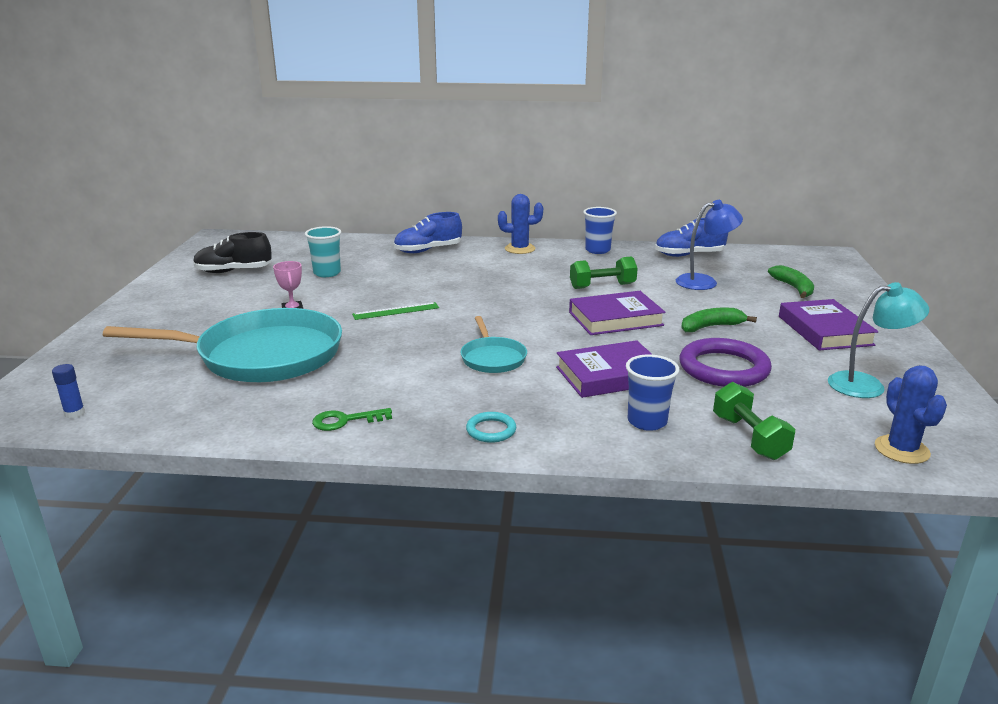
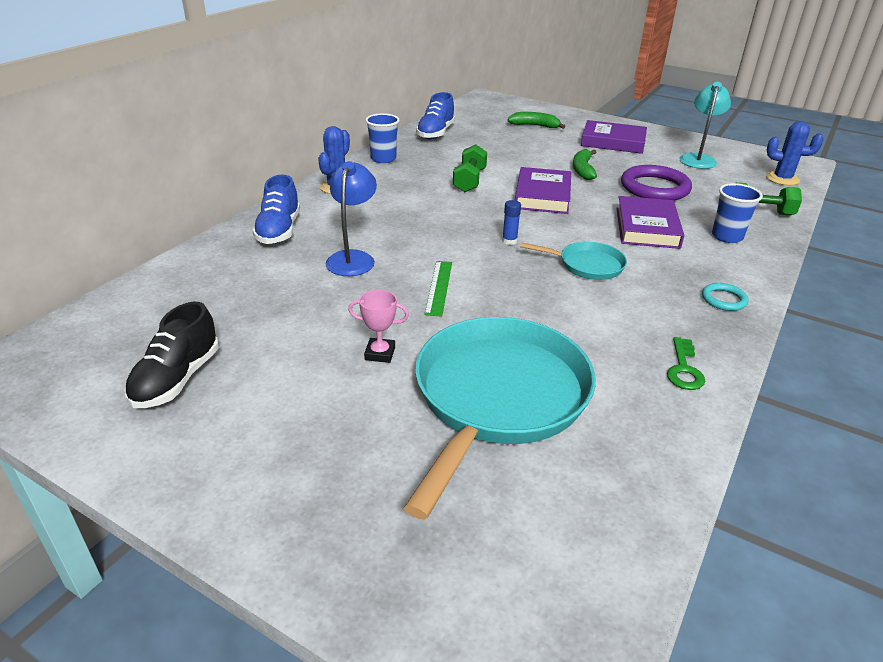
camera: 65 degrees left, 10 degrees up
(74, 413) = (589, 596): blue glue stick -> blue glue stick (509, 241)
(327, 273) = (275, 306): turquoise cup -> none
(704, 281) = (496, 146): blue lamp -> blue lamp (353, 258)

